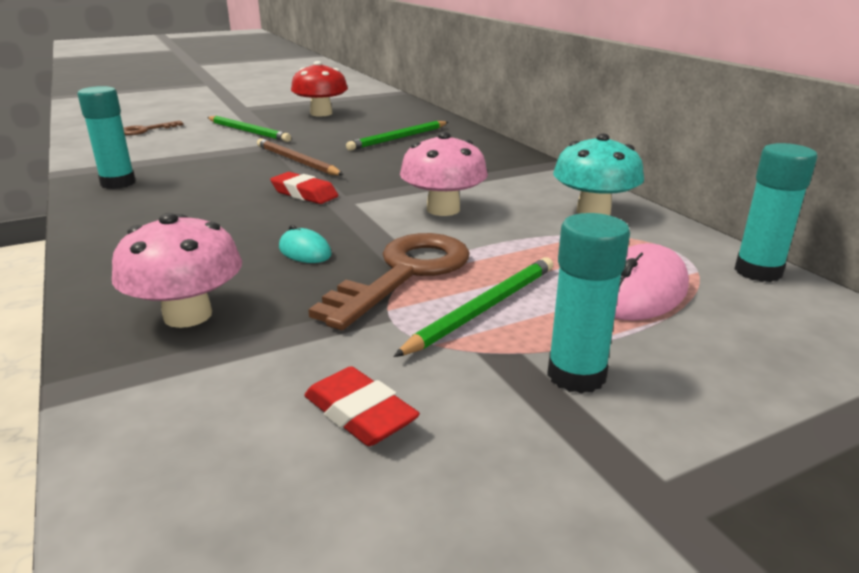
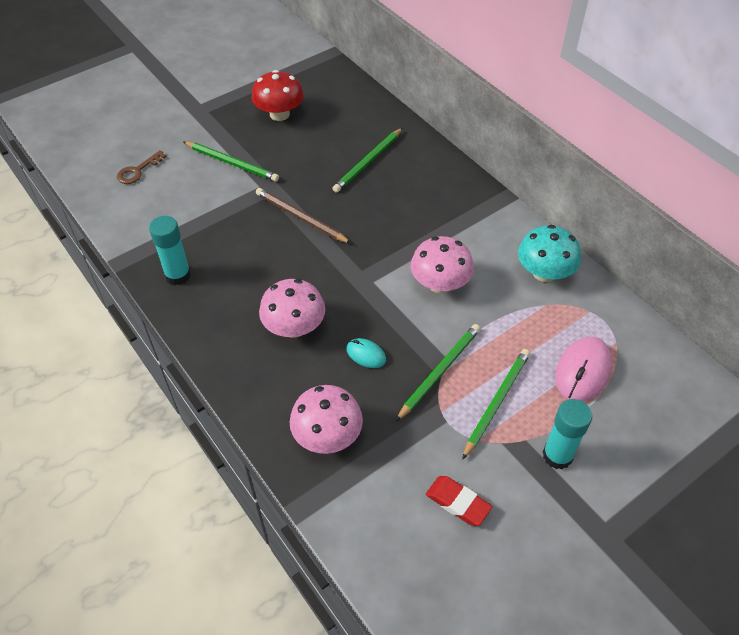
camera: 10 degrees left, 25 degrees up
(224, 224) = (294, 327): none -> pink mushroom
(304, 194) = (331, 273): red eraser -> none
(404, 274) = (439, 372): brown key -> green pencil
(758, 271) = (651, 337): turquoise glue stick -> none

